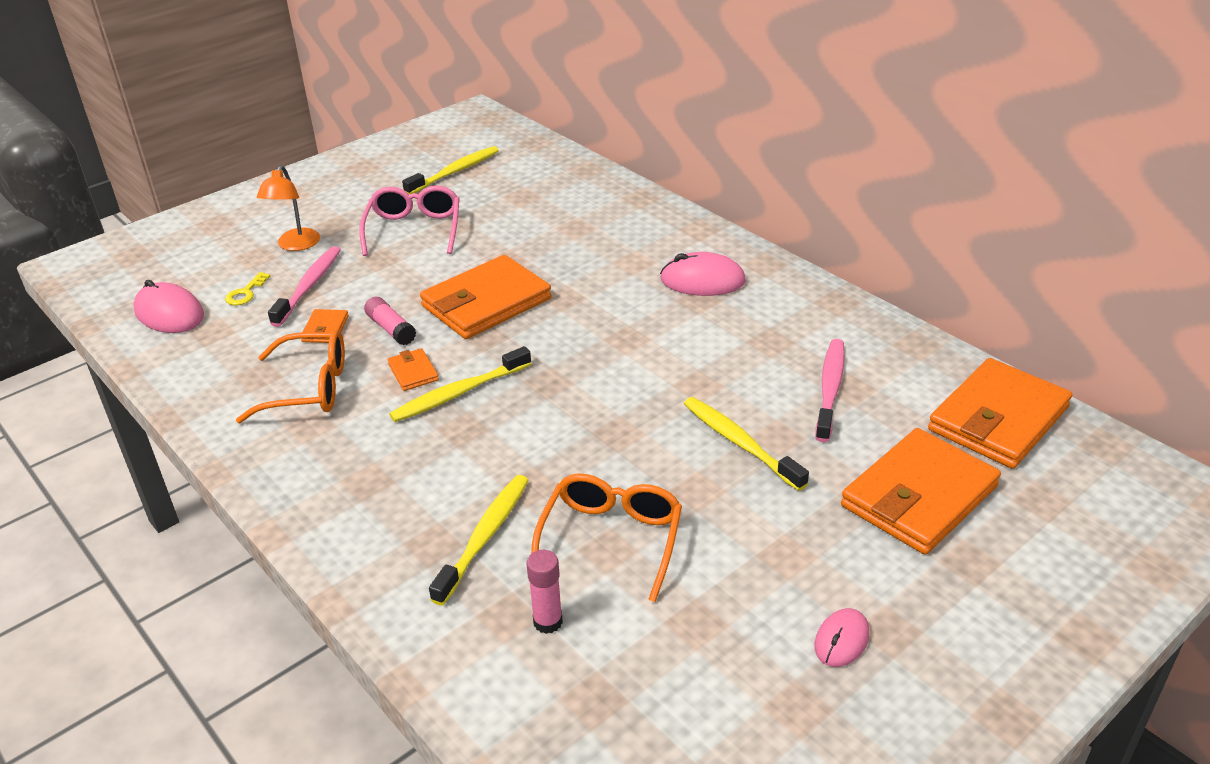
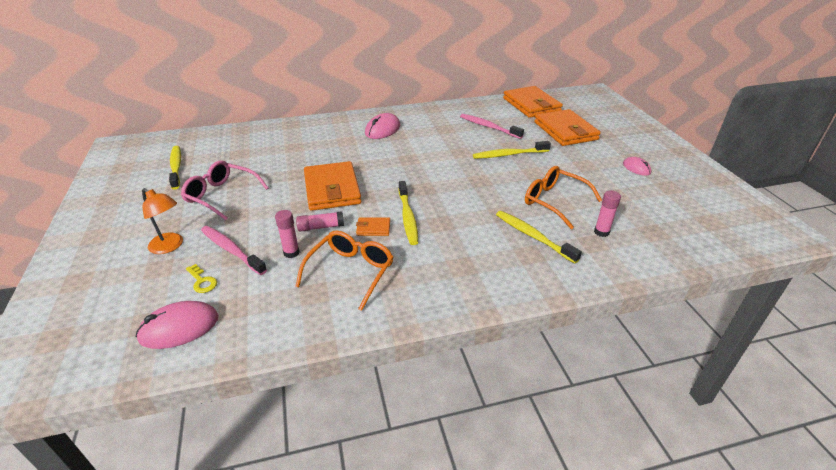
camera: 65 degrees left, 0 degrees up
(325, 329) = (291, 253): orange wallet -> pink glue stick

